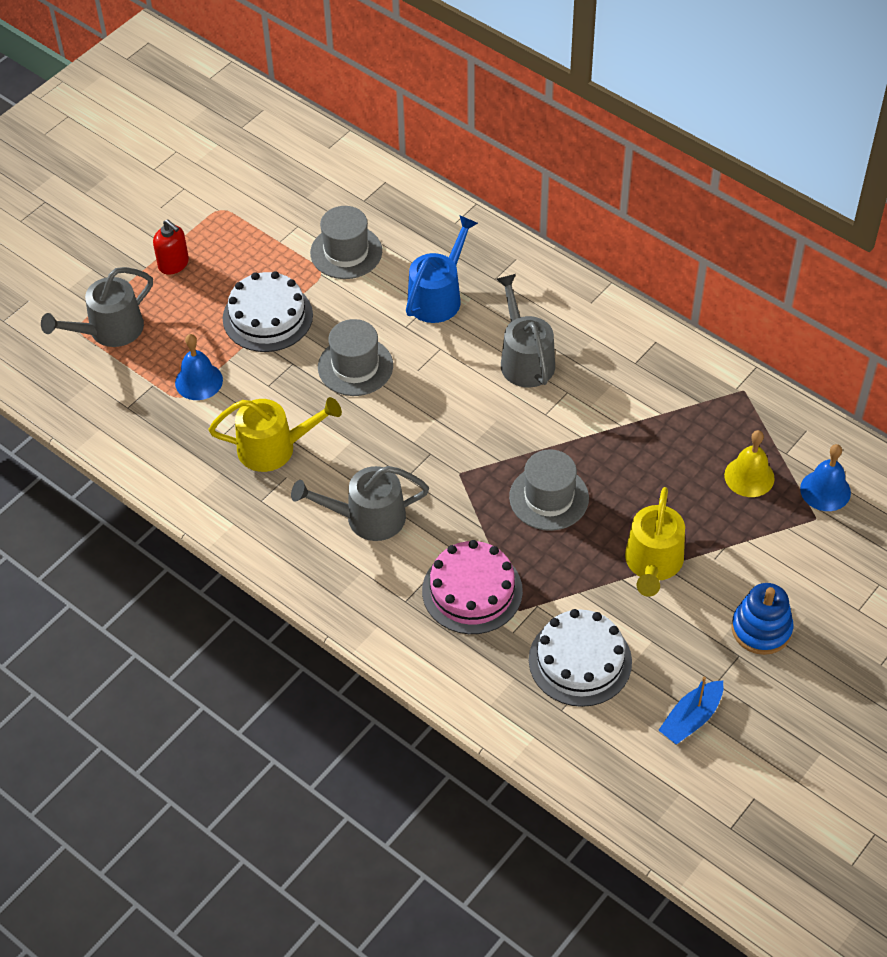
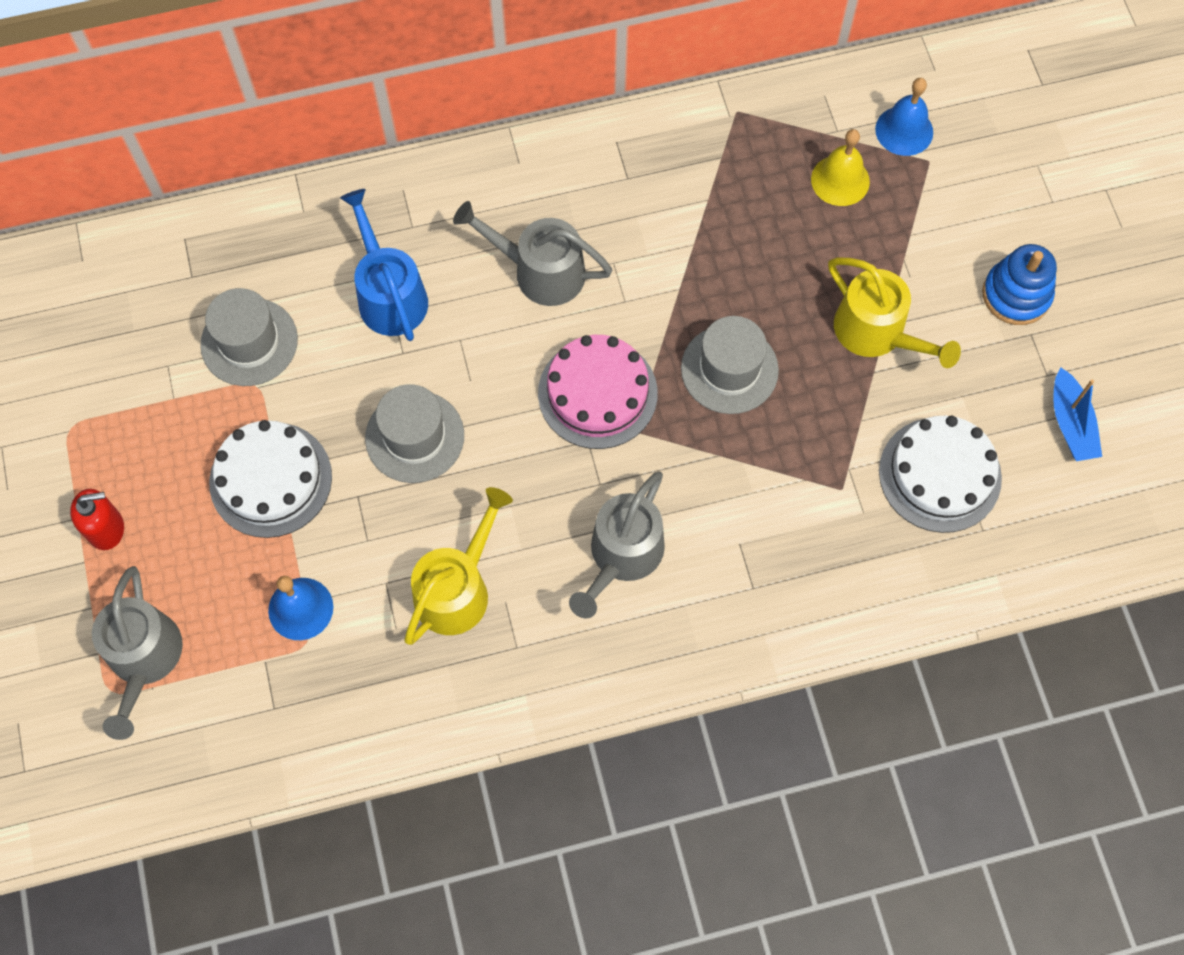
camera: 55 degrees left, 15 degrees up
(472, 591) = (787, 516): pink cake -> pink cake (597, 393)

